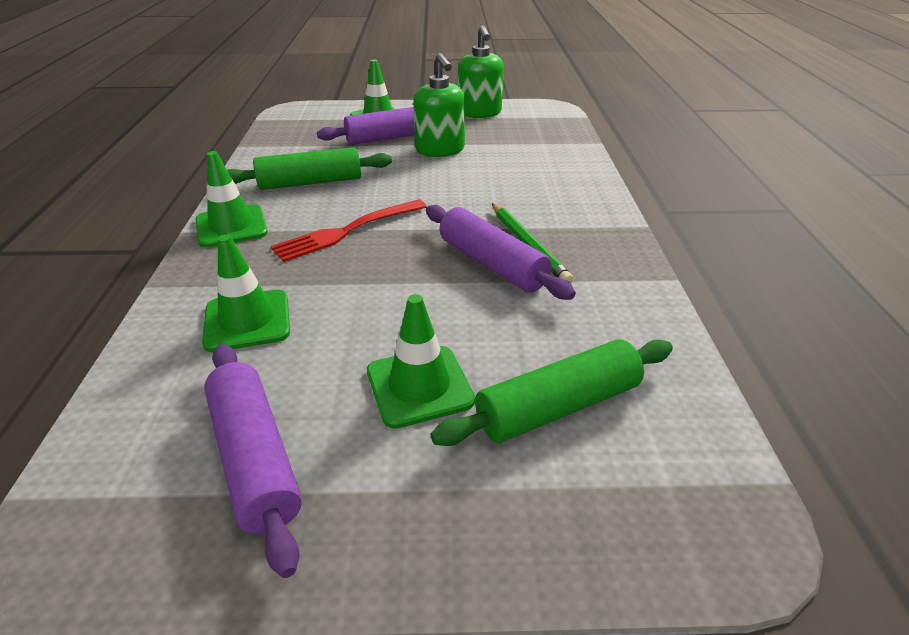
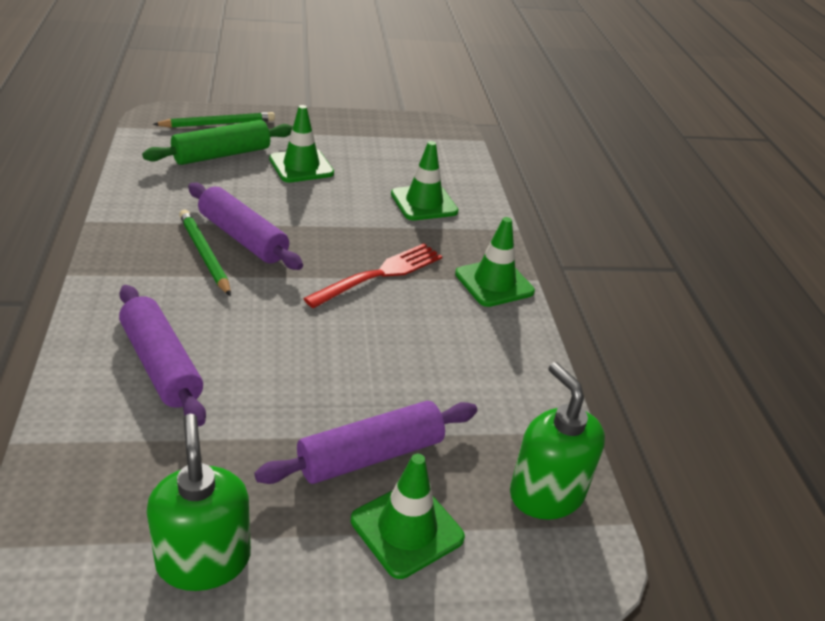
camera: 170 degrees right, 0 degrees up
(255, 458) = (380, 145): purple rolling pin -> purple rolling pin (161, 365)
(310, 182) = (448, 346): green rolling pin -> none
(440, 150) = (287, 418): green soap dispenser -> green soap dispenser (546, 493)
(596, 510) = (218, 124): none -> green pencil

